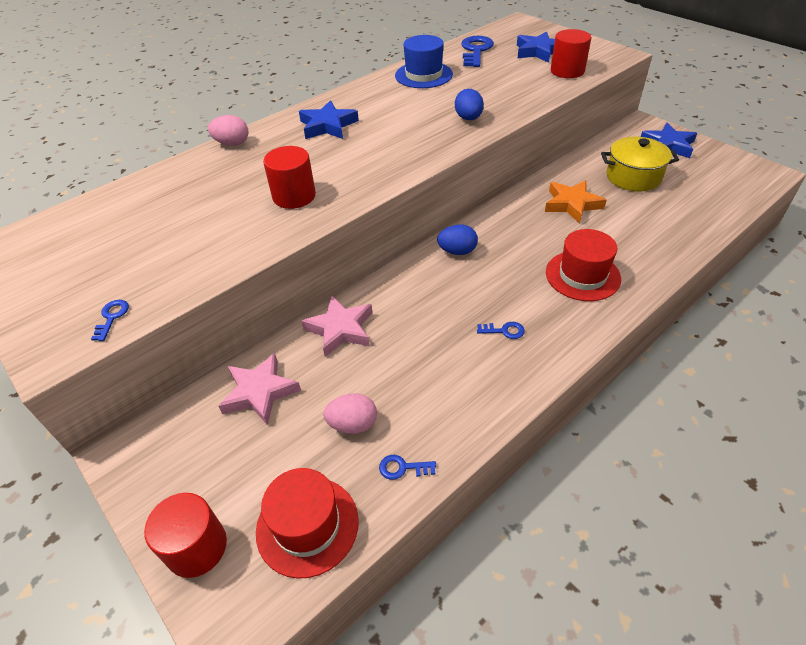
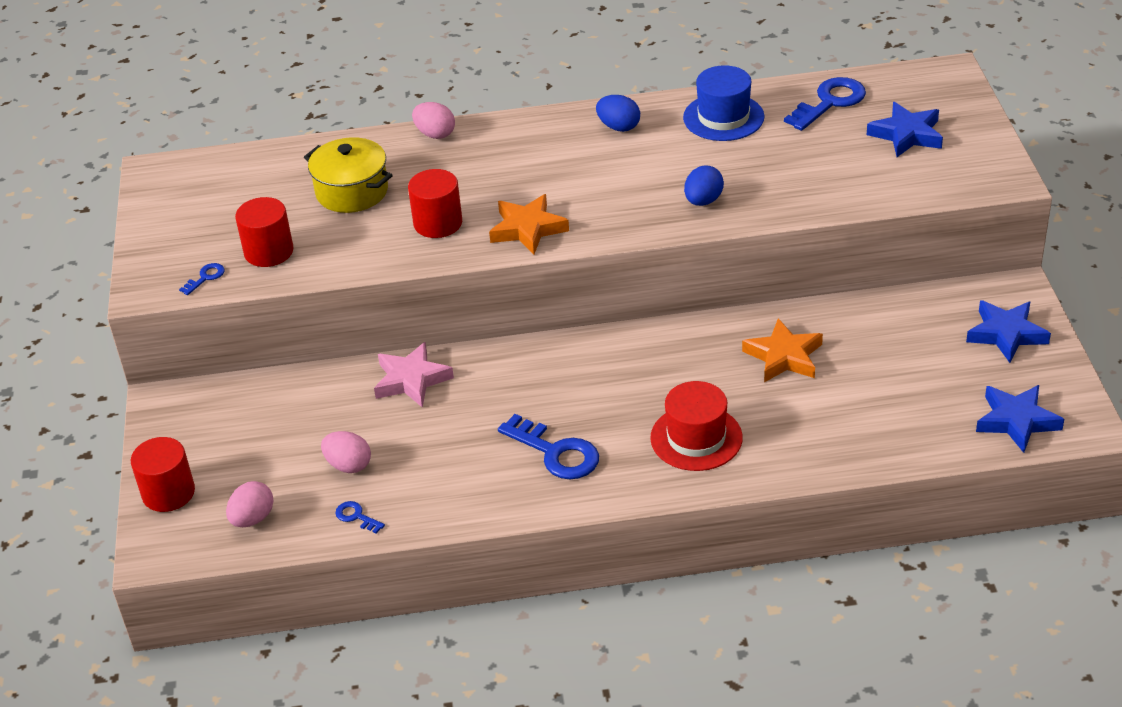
camera: 35 degrees right, 5 degrees down
(260, 392) = (298, 403): pink star -> none
(307, 525) = (253, 518): red hat -> pink egg
(328, 125) = (548, 149): blue star -> blue star (1017, 421)
(368, 175) = (528, 229): none -> orange star
(457, 251) = (597, 354): blue egg -> blue egg (618, 127)
(504, 331) = (556, 452): blue key -> blue key, size x2.09
(567, 71) = (902, 180): red cylinder -> red cylinder (269, 252)
(633, 177) = (902, 356): yellow pot -> yellow pot (352, 191)

